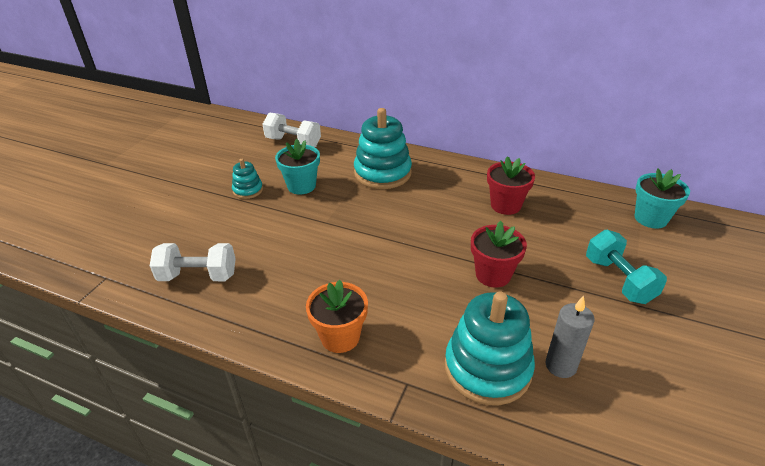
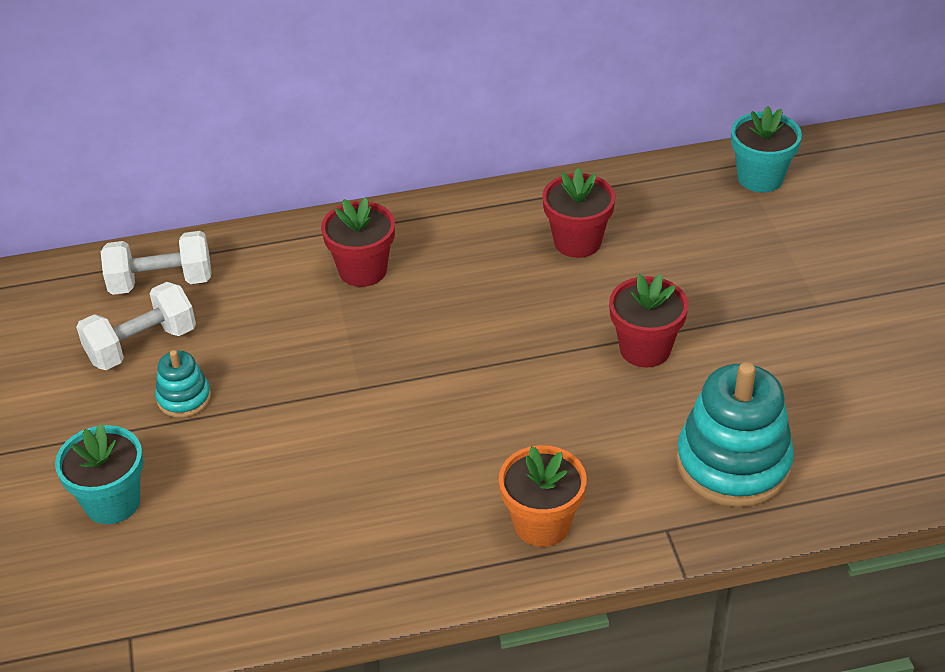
camera: 35 degrees left, 5 degrees up
(198, 276) = (268, 557): white dumbbell -> white dumbbell (141, 345)
(301, 186) = (262, 350): turquoise flower pot -> turquoise flower pot (112, 502)
(382, 173) = (363, 270): turquoise stacking toy -> red flower pot
(560, 365) = (801, 418): grey candle -> none
(619, 280) = (784, 282): turquoise dumbbell -> none

